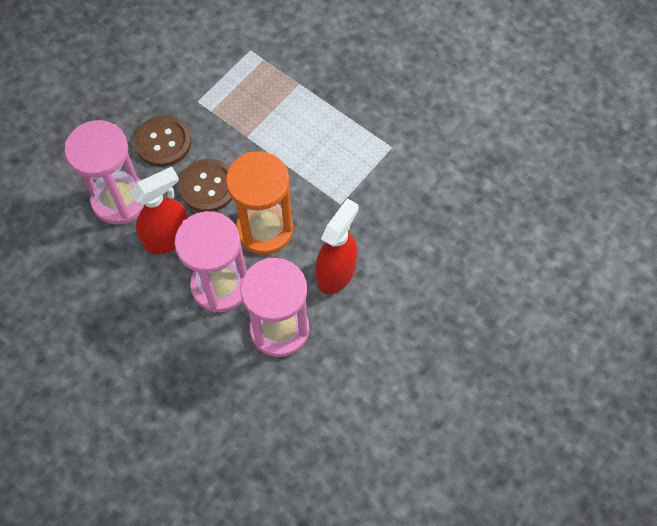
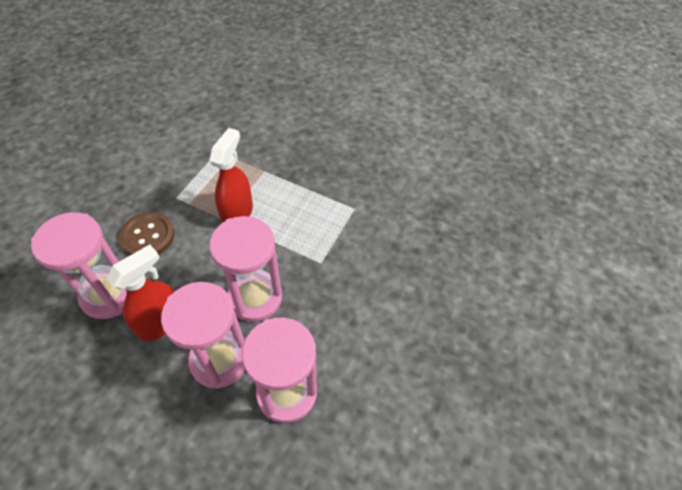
camera: 15 degrees left, 10 degrees down
(208, 187) = (195, 268): brown button -> none
(265, 229) = (255, 297): orange hourglass -> pink hourglass
(336, 273) = (330, 326): red spray bottle -> red spray bottle (237, 213)

